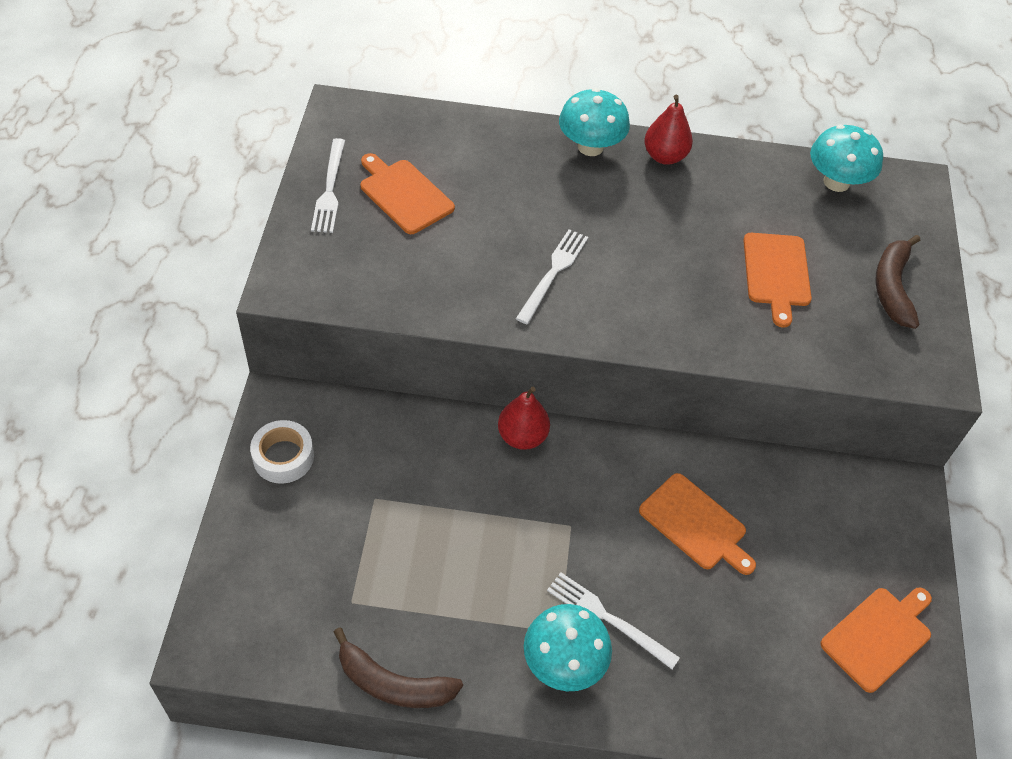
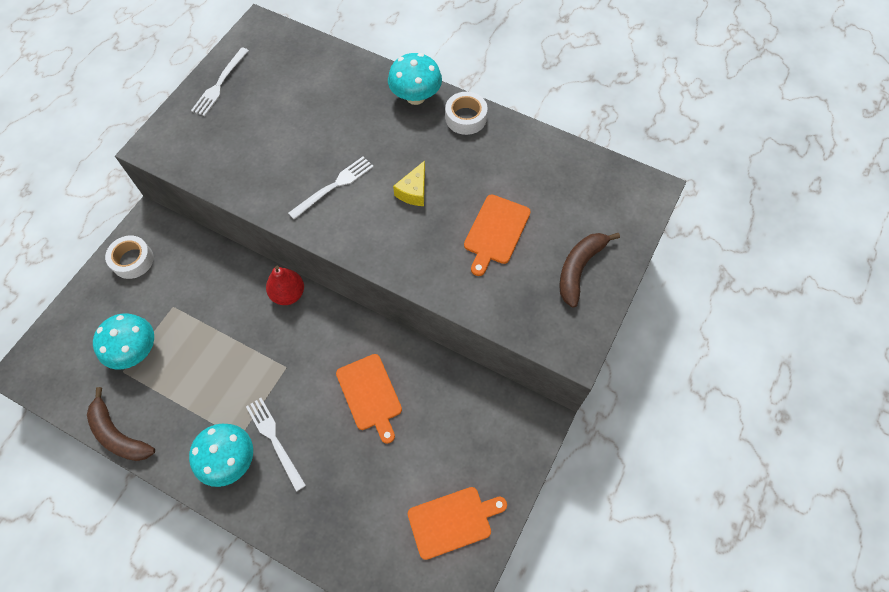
camera: 25 degrees right, 10 degrees up
(404, 194) = (266, 100): orange cutting board -> none
(654, 254) = (414, 191): none -> yellow cheese
(664, 156) = (466, 118): red pear -> white tape
(836, 182) = (586, 172): turquoise mushroom -> turquoise mushroom (135, 351)

